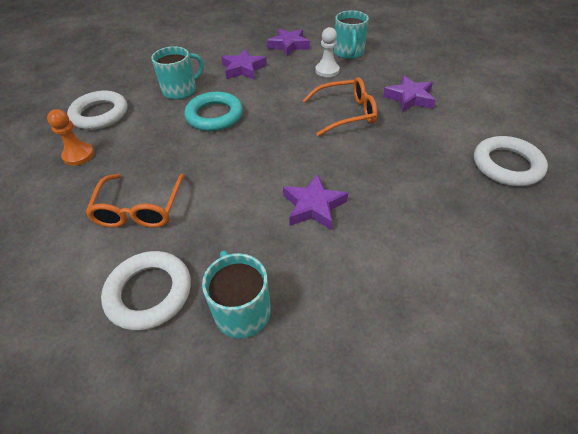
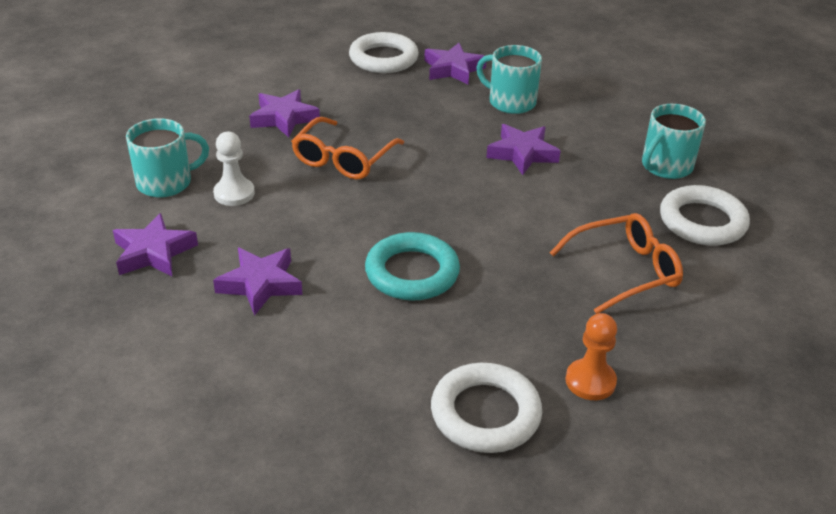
camera: 115 degrees left, 10 degrees down
(180, 90) = (362, 338): turquoise mug -> turquoise mug (510, 102)
(346, 113) = (343, 159): orange glasses -> orange glasses turned 120 degrees counterclockwise
(482, 207) = (453, 69): none -> purple star

